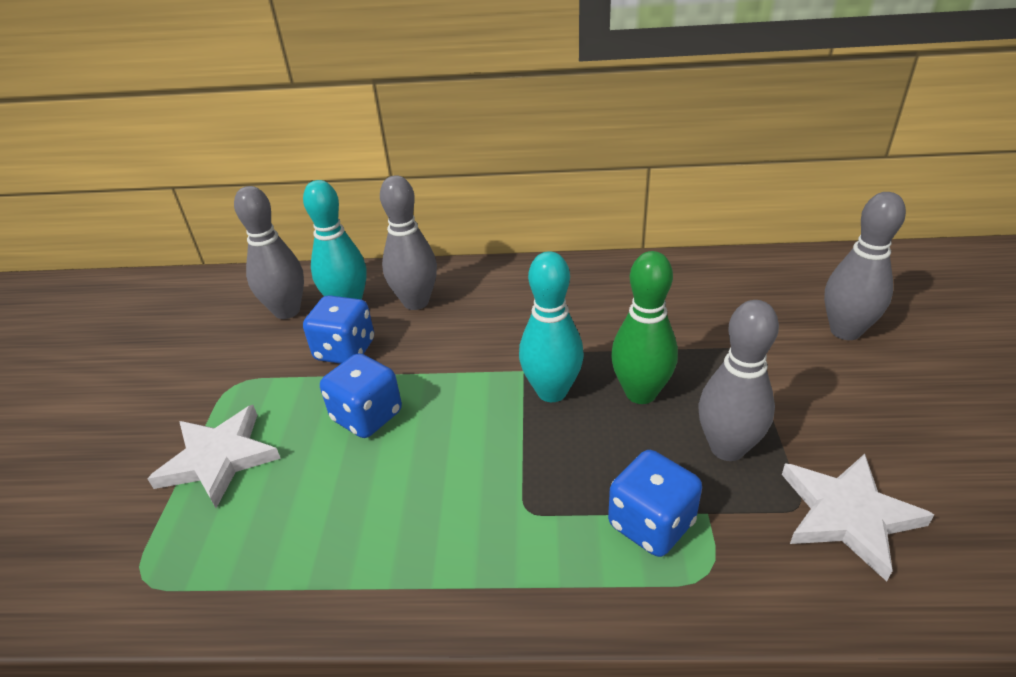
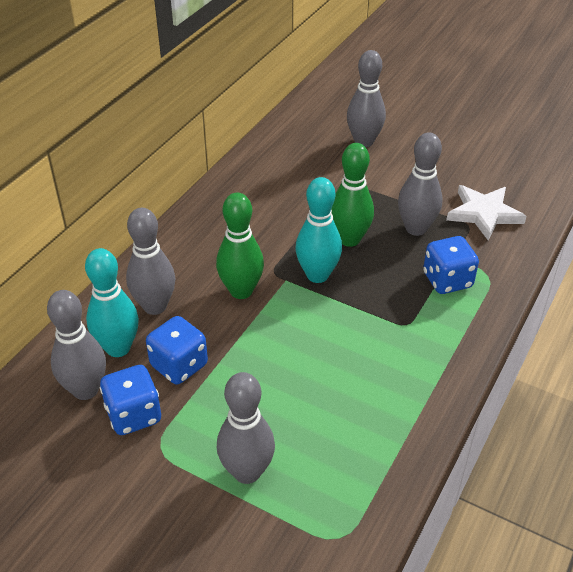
camera: 65 degrees left, 5 degrees up
(219, 458) = (247, 472): white star -> grey bowling pin
(367, 416) = (268, 373): blue dice -> blue dice (134, 415)
(479, 345) = (241, 291): none -> green bowling pin

